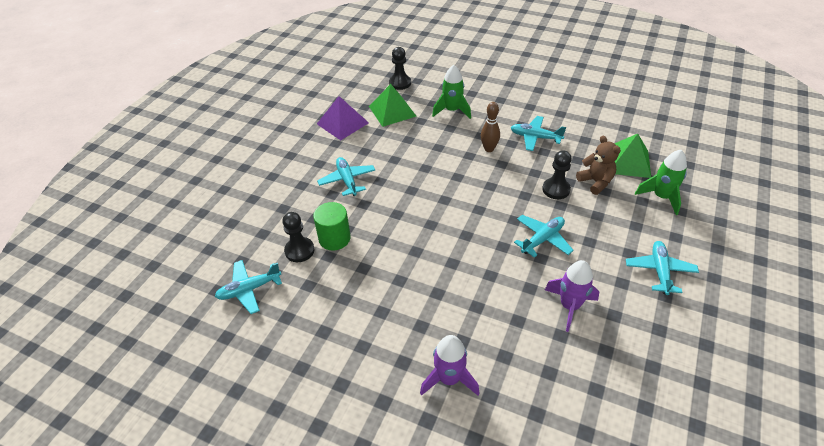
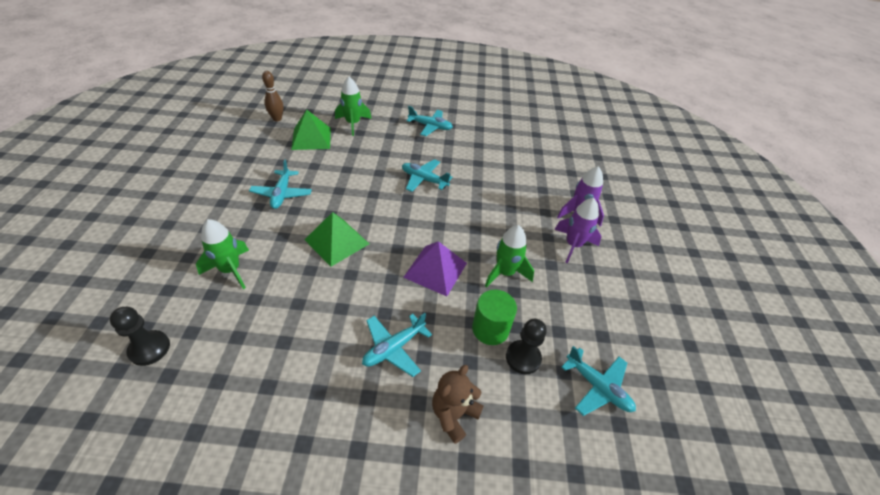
camera: 115 degrees left, 0 degrees up
(342, 123) = (266, 399): purple pyramid -> purple pyramid (435, 270)
(387, 268) = (505, 273): none -> green rocket
(392, 111) = (231, 338): green pyramid -> green pyramid (337, 241)
(489, 149) = (307, 226): brown bowling pin -> brown bowling pin (277, 119)
(556, 189) = (359, 176): black pawn -> none
(569, 306) = (483, 163): purple rocket -> purple rocket (573, 245)
(595, 182) = (343, 155): brown teddy bear -> brown teddy bear (454, 414)
(659, 271) = (430, 126): turquoise plane -> turquoise plane turned 150 degrees counterclockwise

